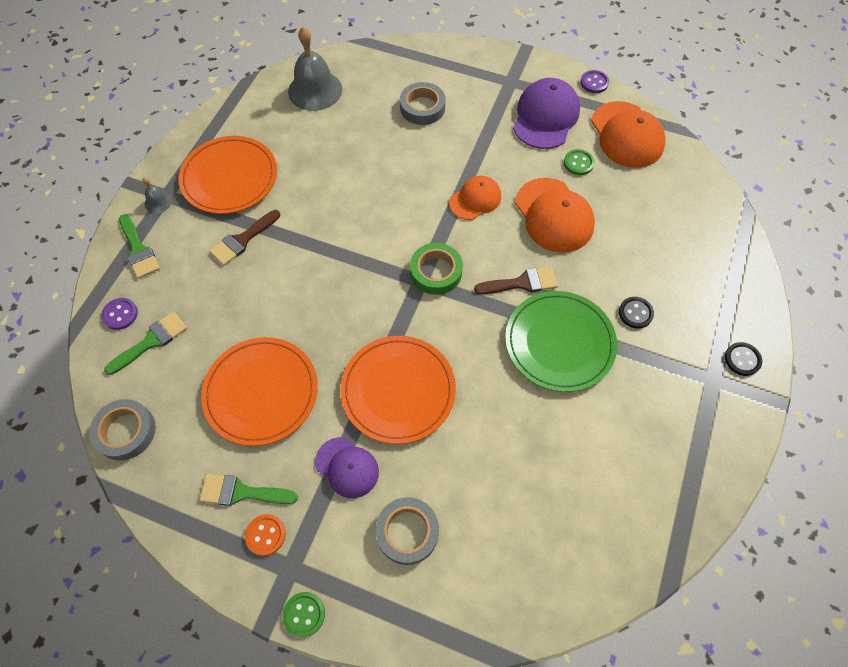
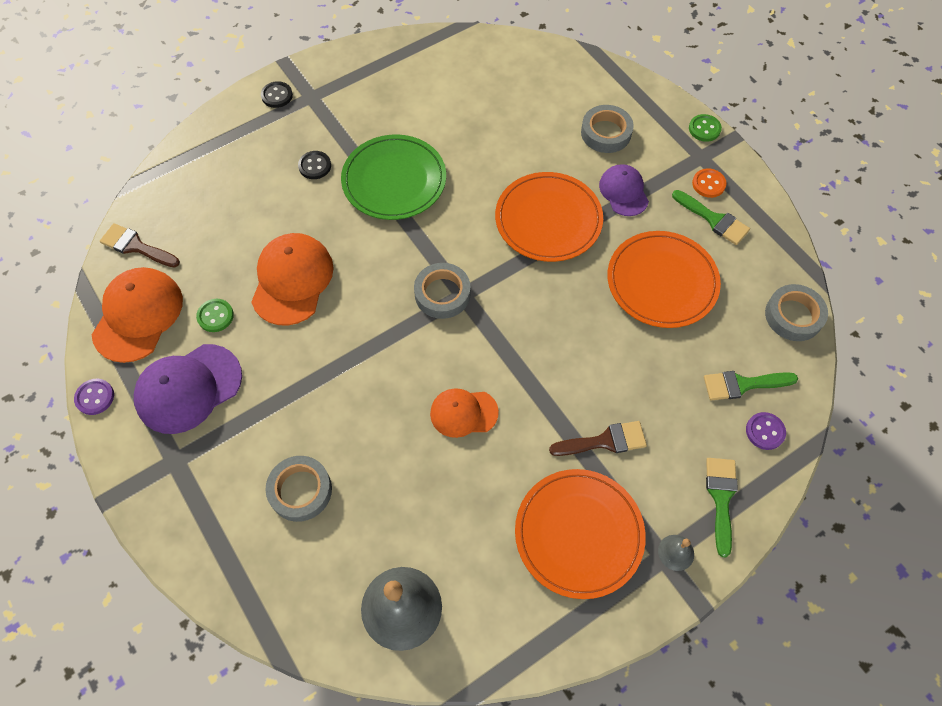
camera: 145 degrees left, 0 degrees up
(436, 272) = (442, 294): green tape -> grey tape
(475, 199) = (346, 341): orange cap -> orange cap (463, 413)
(522, 283) = (378, 240): brown brush -> brown brush (136, 246)

